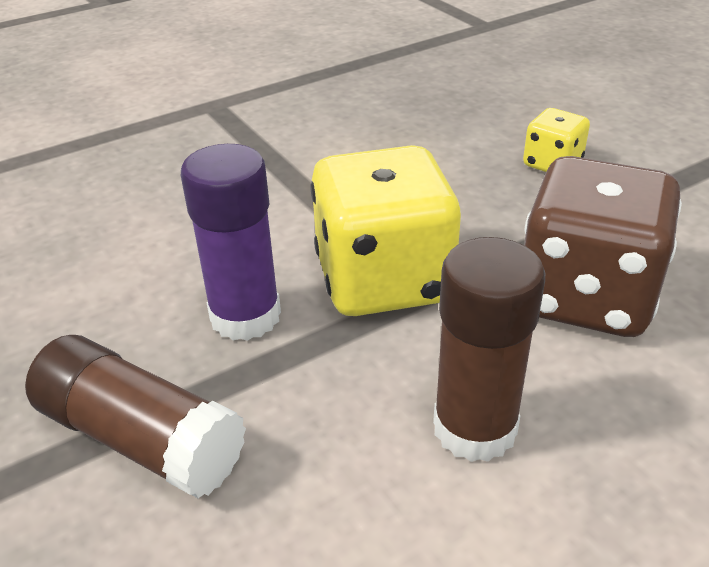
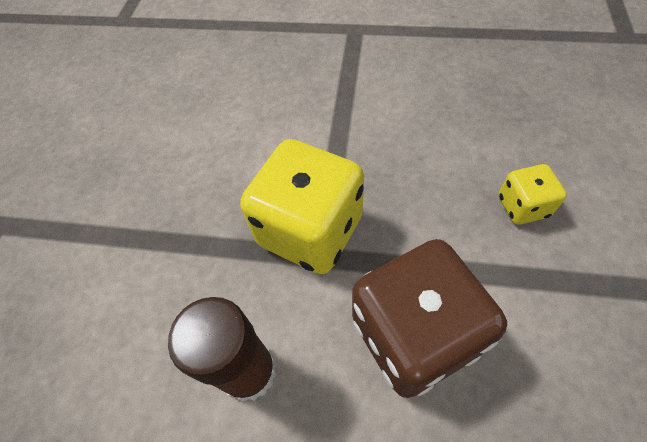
camera: 45 degrees right, 20 degrees up
(141, 438) = (114, 248): brown glue stick -> none
(245, 316) = (221, 205): purple glue stick -> none

